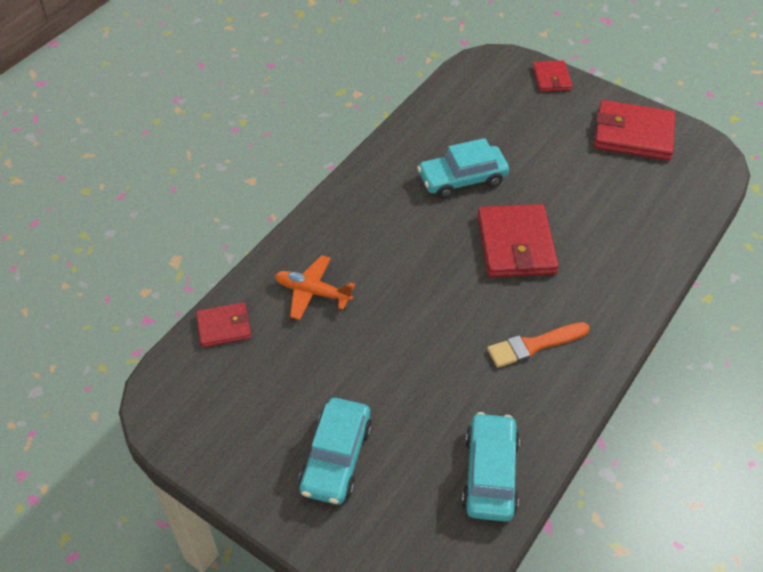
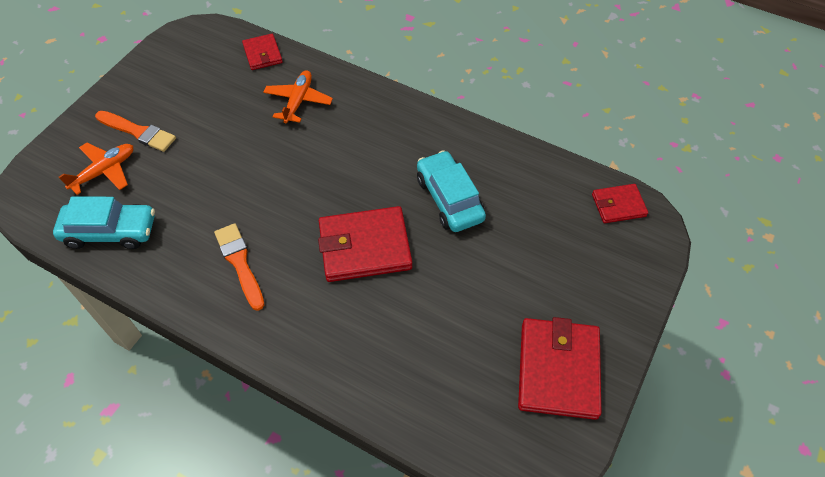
camera: 85 degrees right, 5 degrees up
(336, 458) = (138, 132): turquoise car -> orange brush
(397, 491) = (104, 171): none -> orange plane
(551, 78) = (636, 281): red wallet -> red wallet (618, 205)

